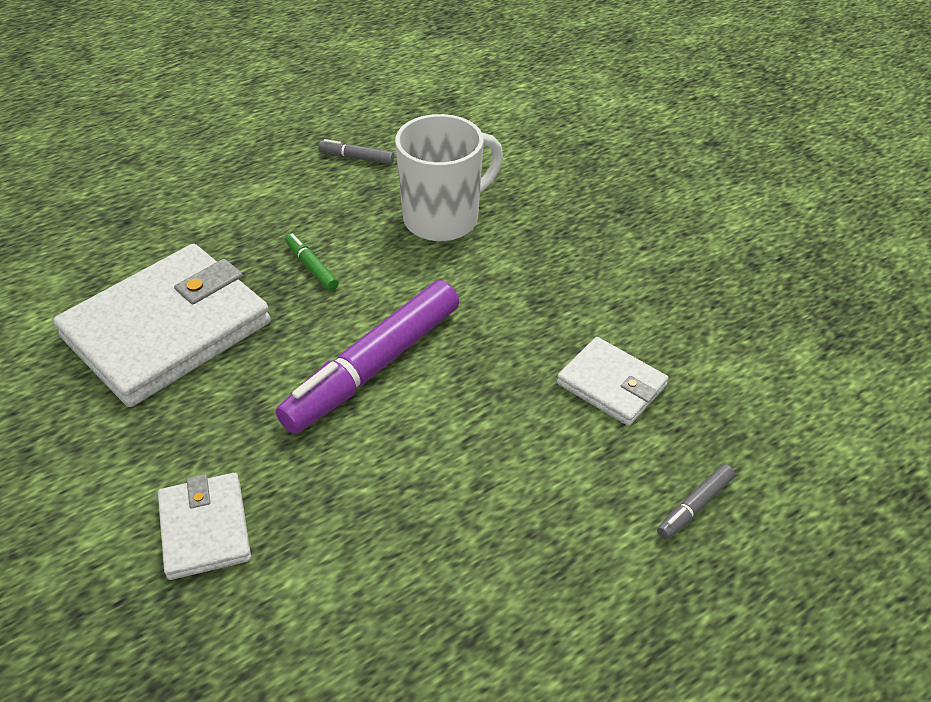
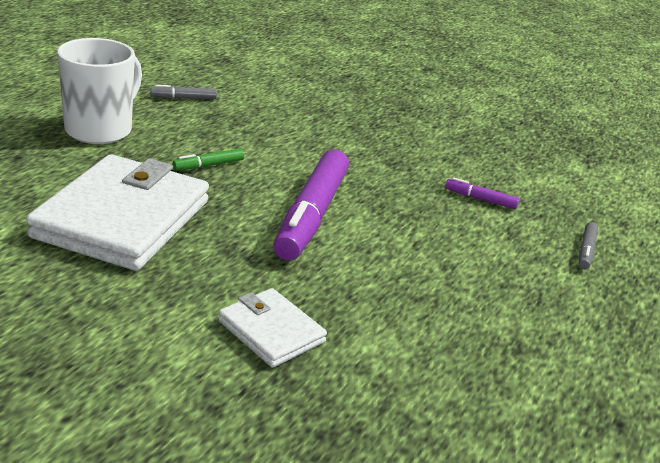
camera: 30 degrees left, 15 degrees down
(312, 267) = (209, 165): green marker -> green marker turned 60 degrees counterclockwise
(443, 219) = (284, 126): white mug -> white mug (100, 130)
(611, 385) = (481, 199): white wallet -> purple marker

